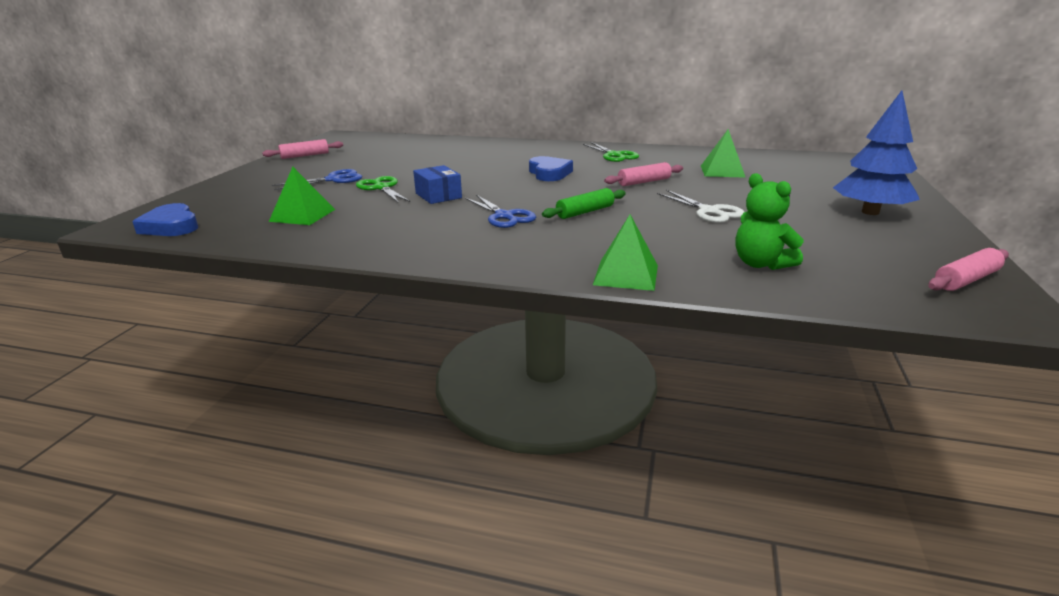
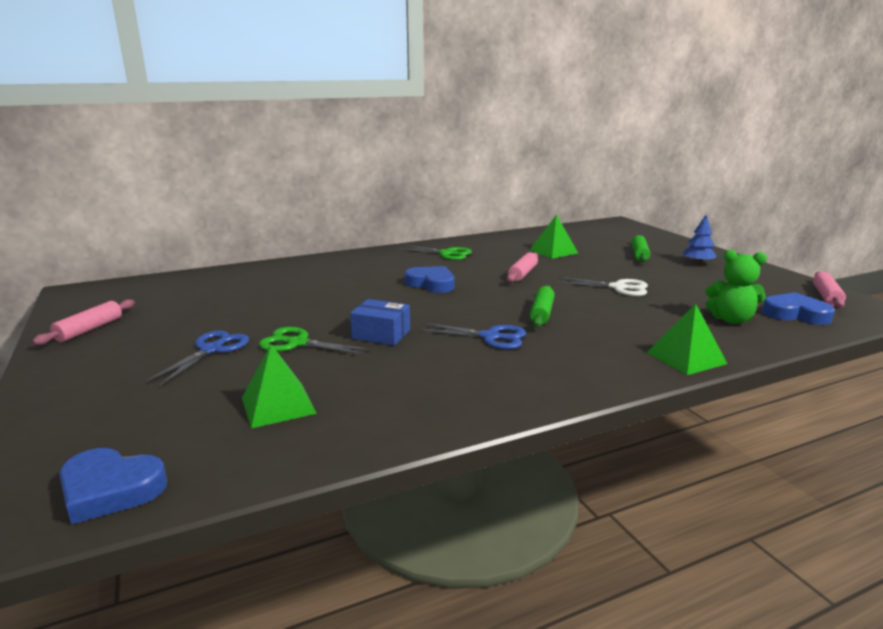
camera: 40 degrees left, 5 degrees down
(814, 191) = (639, 254): none -> green rolling pin
(862, 281) = (795, 314): none -> blue heart
(870, 212) = (697, 263): blue tree -> blue tree, size x0.55

